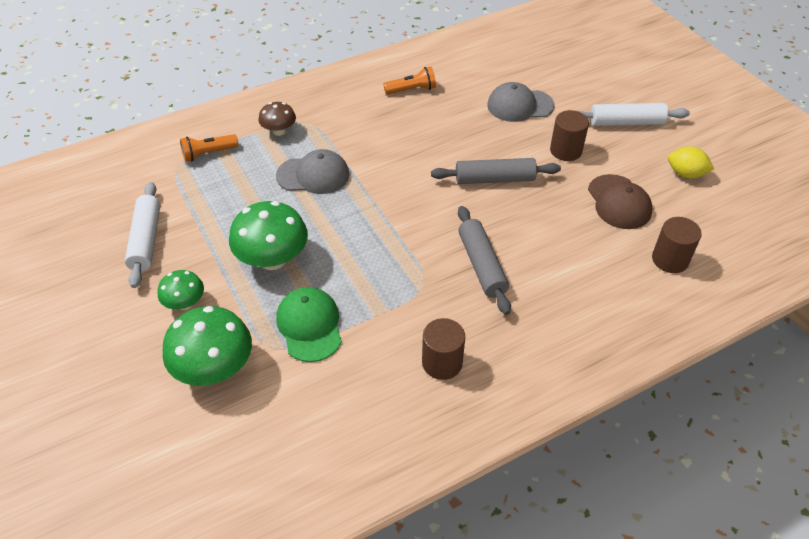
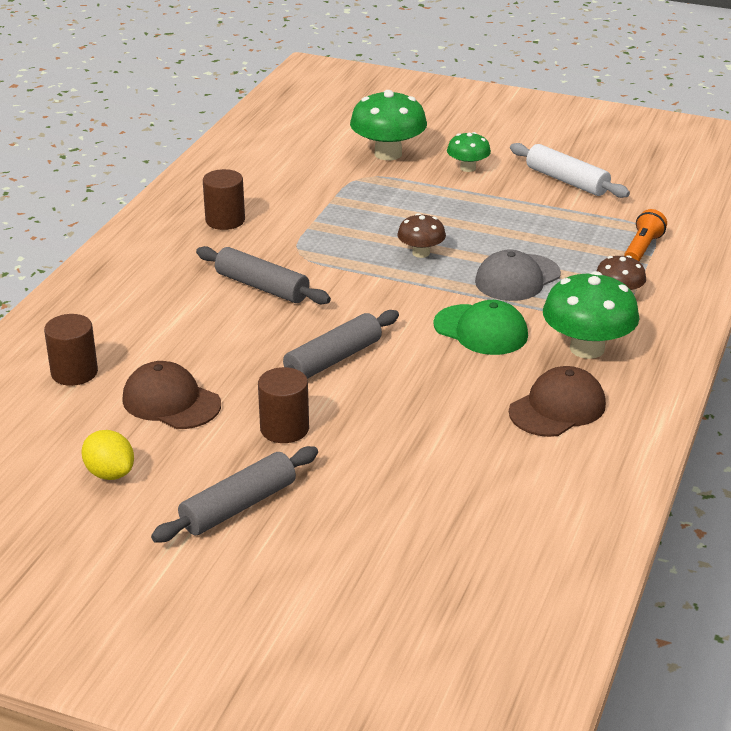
camera: 140 degrees right, 15 degrees down
(273, 259) = (448, 214): green mushroom -> green mushroom (587, 348)
(309, 326) = (355, 196): green cap -> green cap (481, 330)
(341, 232) = (421, 253): none -> brown mushroom
(412, 90) = (557, 408): orange flashlight -> brown cap
(520, 105) = (401, 457): grey cap -> none
(626, 122) = (238, 506): white rolling pin -> grey rolling pin
(685, 174) = (110, 473): yellow lemon -> yellow lemon turned 60 degrees clockwise

